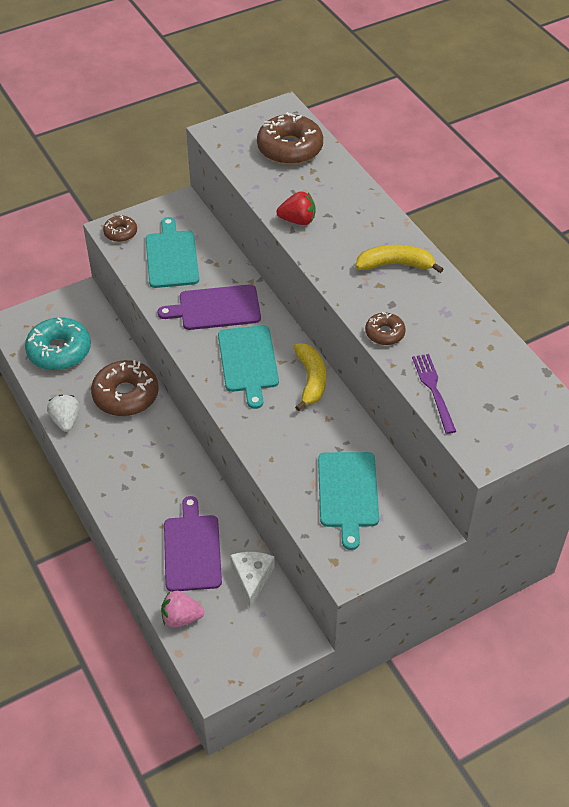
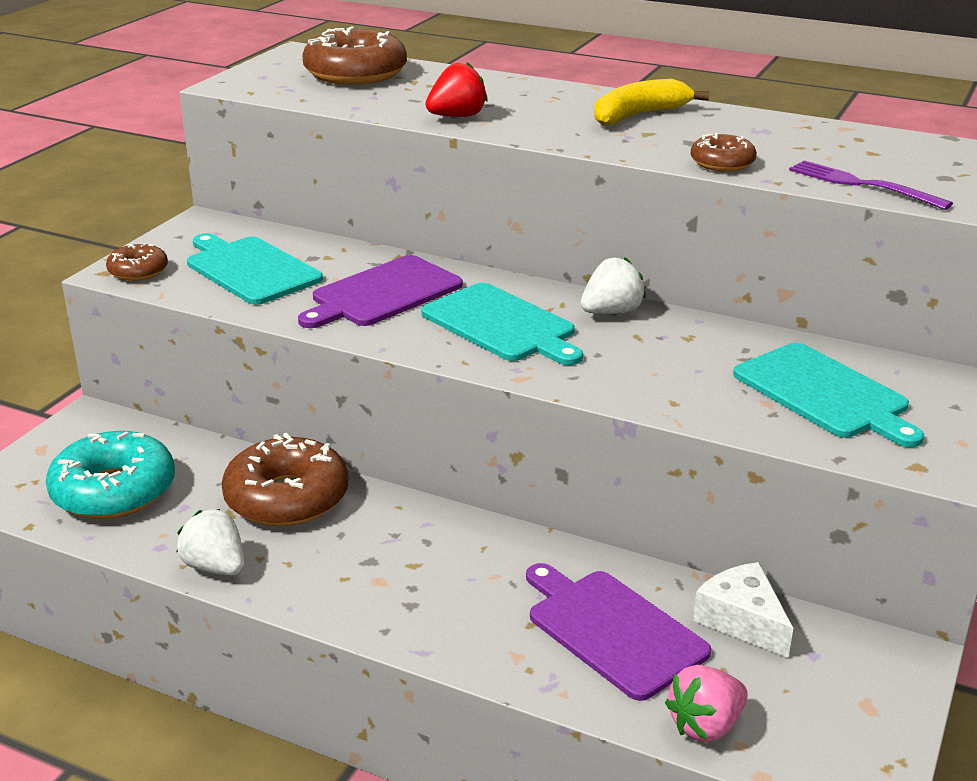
camera: 35 degrees left, 20 degrees down
(311, 380) = (611, 312): yellow banana -> white strawberry

